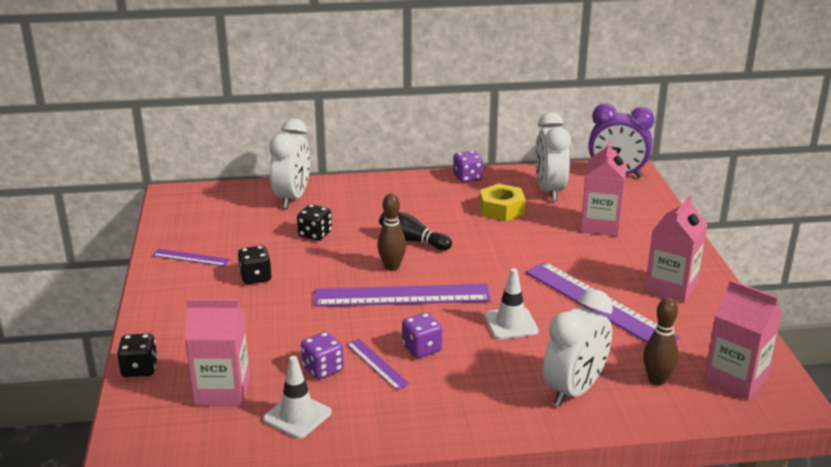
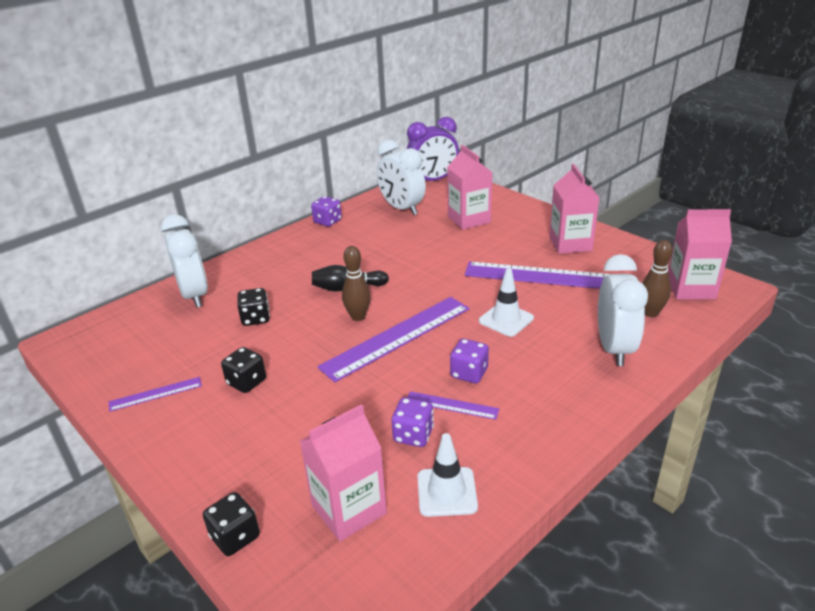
camera: 35 degrees left, 5 degrees up
(501, 209) = (385, 236): yellow nut -> none

